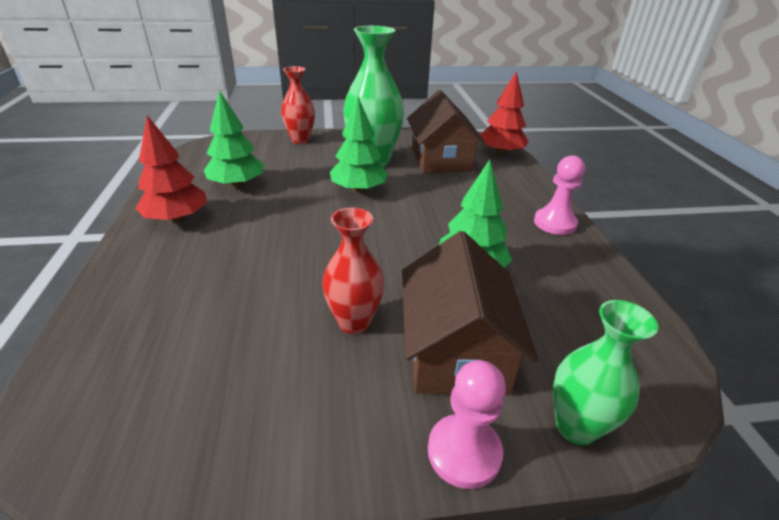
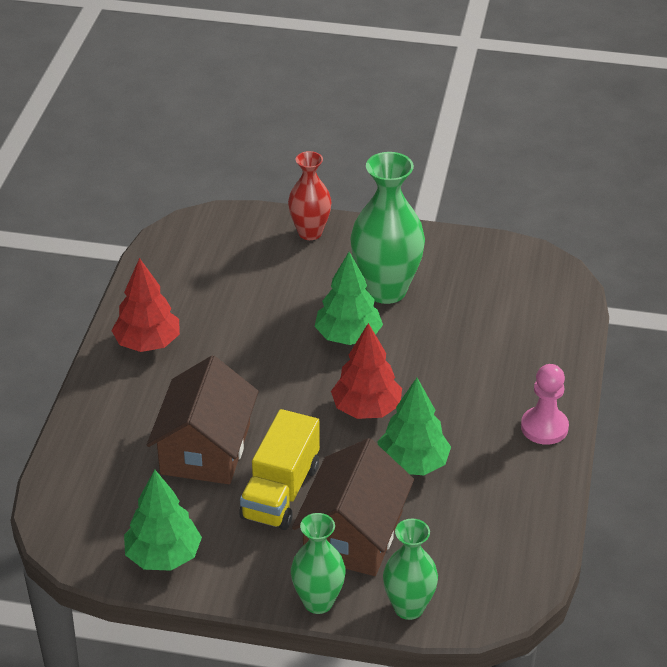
camera: 20 degrees right, 5 degrees up
(237, 185) = (215, 303): green tree -> green tree (163, 556)
(354, 322) = (281, 492): red vase -> yellow truck
(441, 159) = (475, 300): brown house -> brown house (205, 449)
(464, 452) = (318, 602): pink pawn -> green vase
(500, 153) = (563, 303): red tree -> red tree (366, 409)

